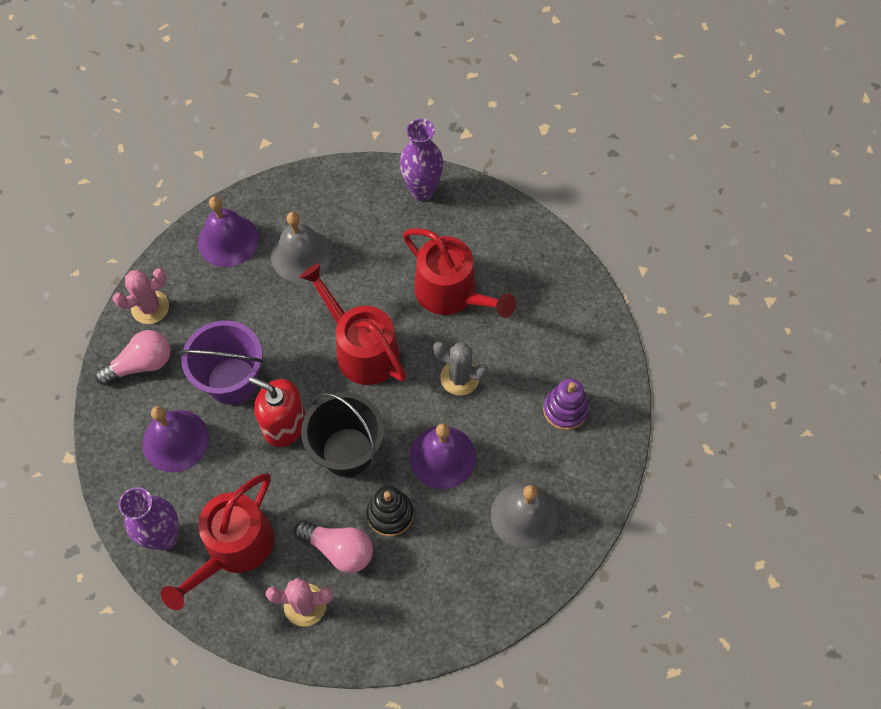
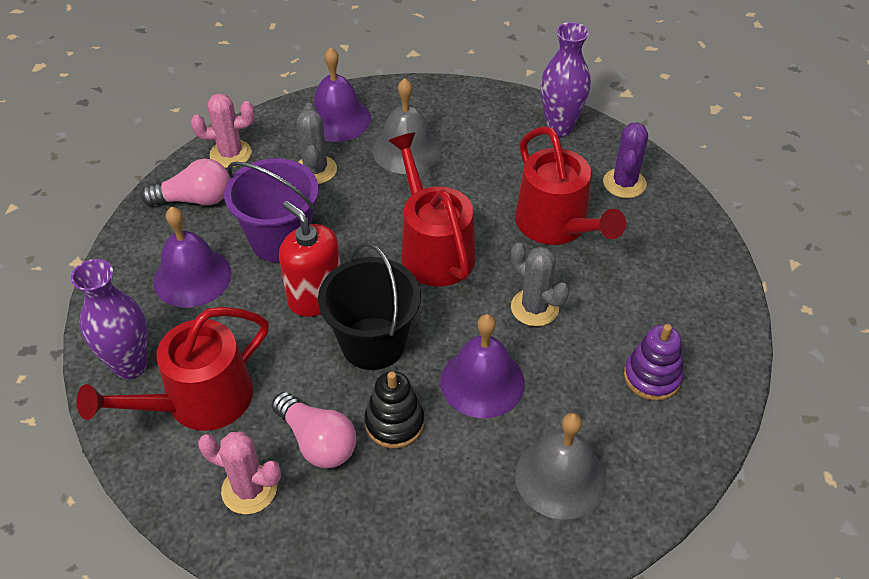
camera: 20 degrees right, 15 degrees down
(232, 301) = (315, 170): none -> grey cactus
(492, 233) = (624, 183): none -> purple cactus

